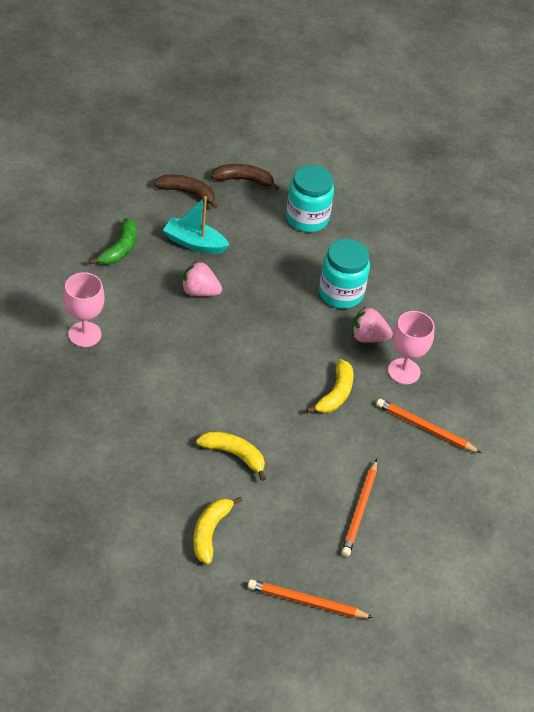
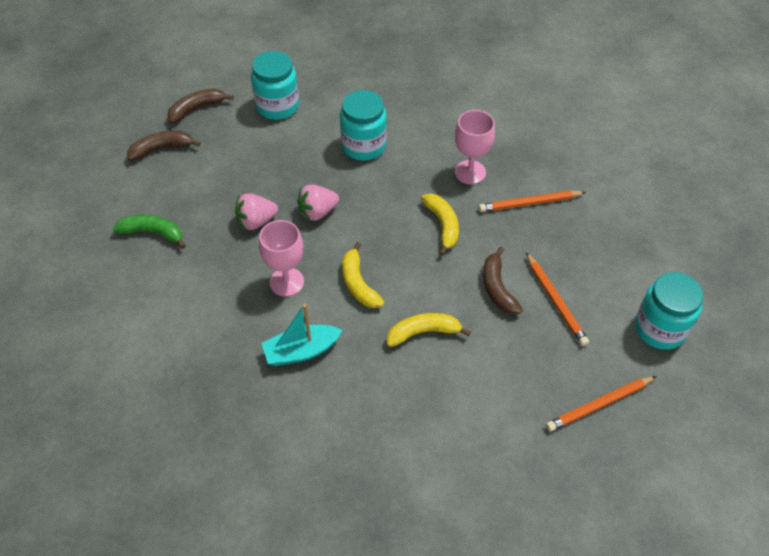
camera: 35 degrees left, 5 degrees up
(84, 334) = (199, 327): pink goblet -> pink goblet (287, 282)
(120, 249) = (153, 233): green banana -> green banana turned 60 degrees counterclockwise
(194, 243) = (210, 185): turquoise boat -> turquoise boat (301, 351)
(210, 532) = (473, 410): yellow banana -> yellow banana (358, 283)
(325, 467) = (497, 288): none -> brown banana
(368, 337) = (418, 165): pink strawberry -> pink strawberry (318, 212)
(420, 592) = (660, 329): none -> turquoise jar

